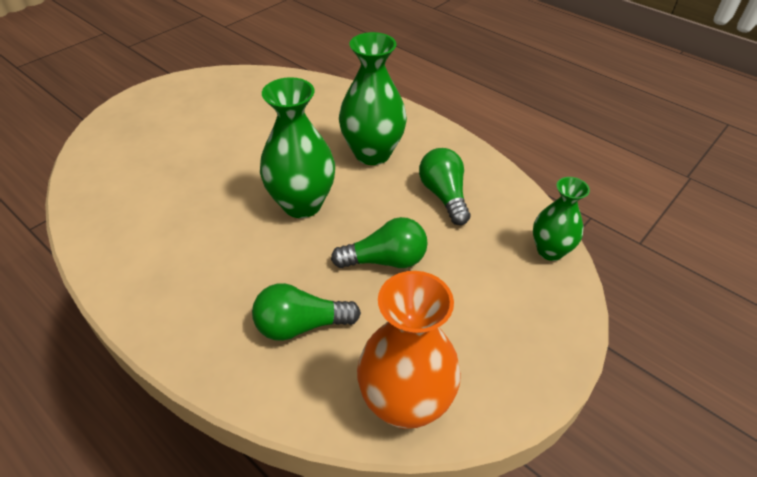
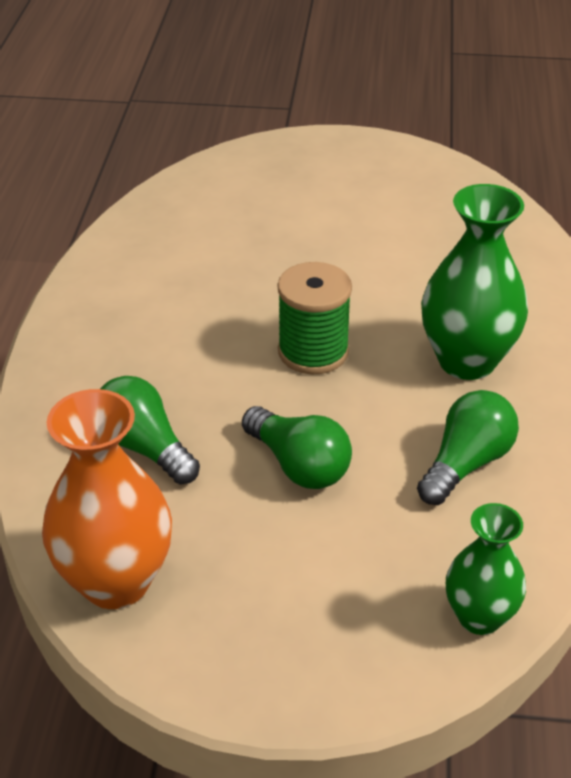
camera: 55 degrees right, 5 degrees down
(302, 204) = (313, 352): green vase -> green spool

